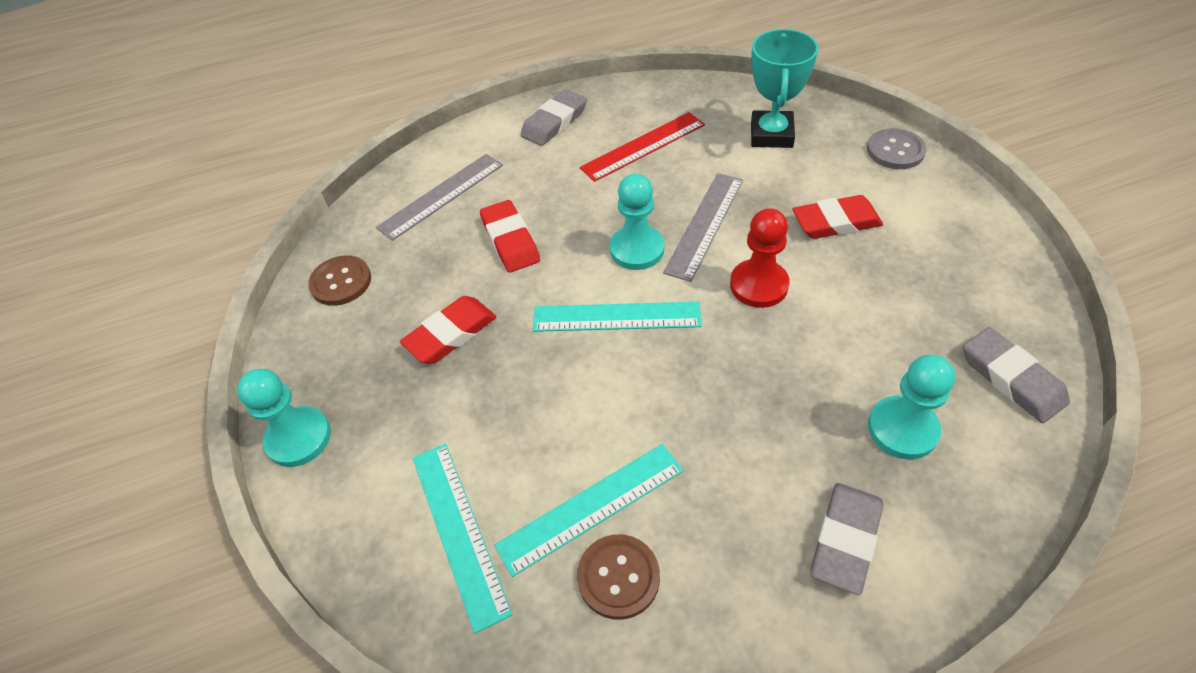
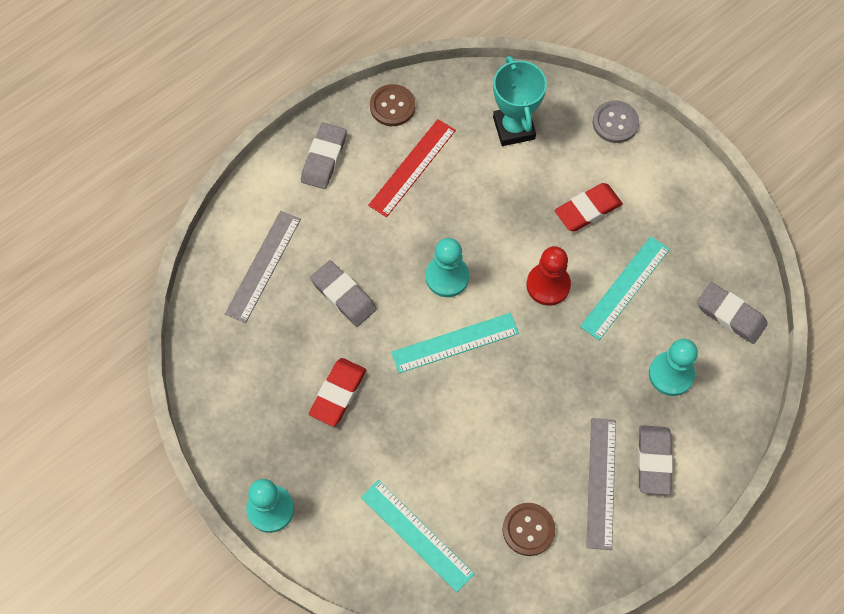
camera: 25 degrees left, 15 degrees up
(341, 282) = (225, 374): brown button -> brown button (392, 106)
(510, 240) = (343, 295): red eraser -> grey eraser
(591, 507) = (494, 491): turquoise ruler -> turquoise ruler (625, 287)
(705, 225) = (490, 239): grey ruler -> grey ruler (601, 483)

